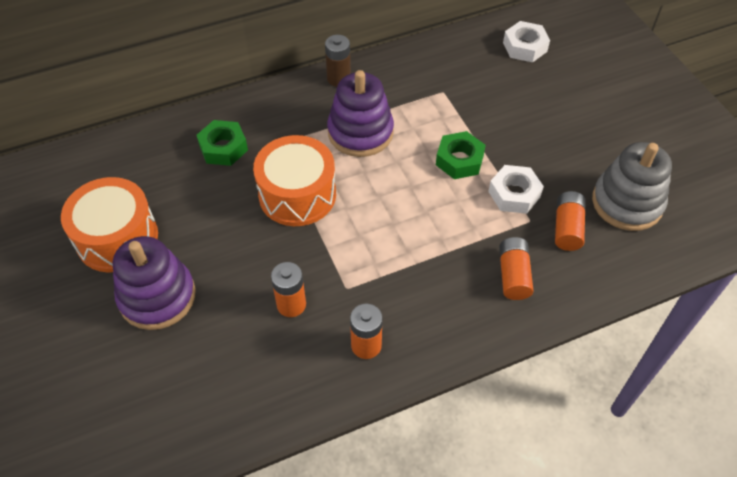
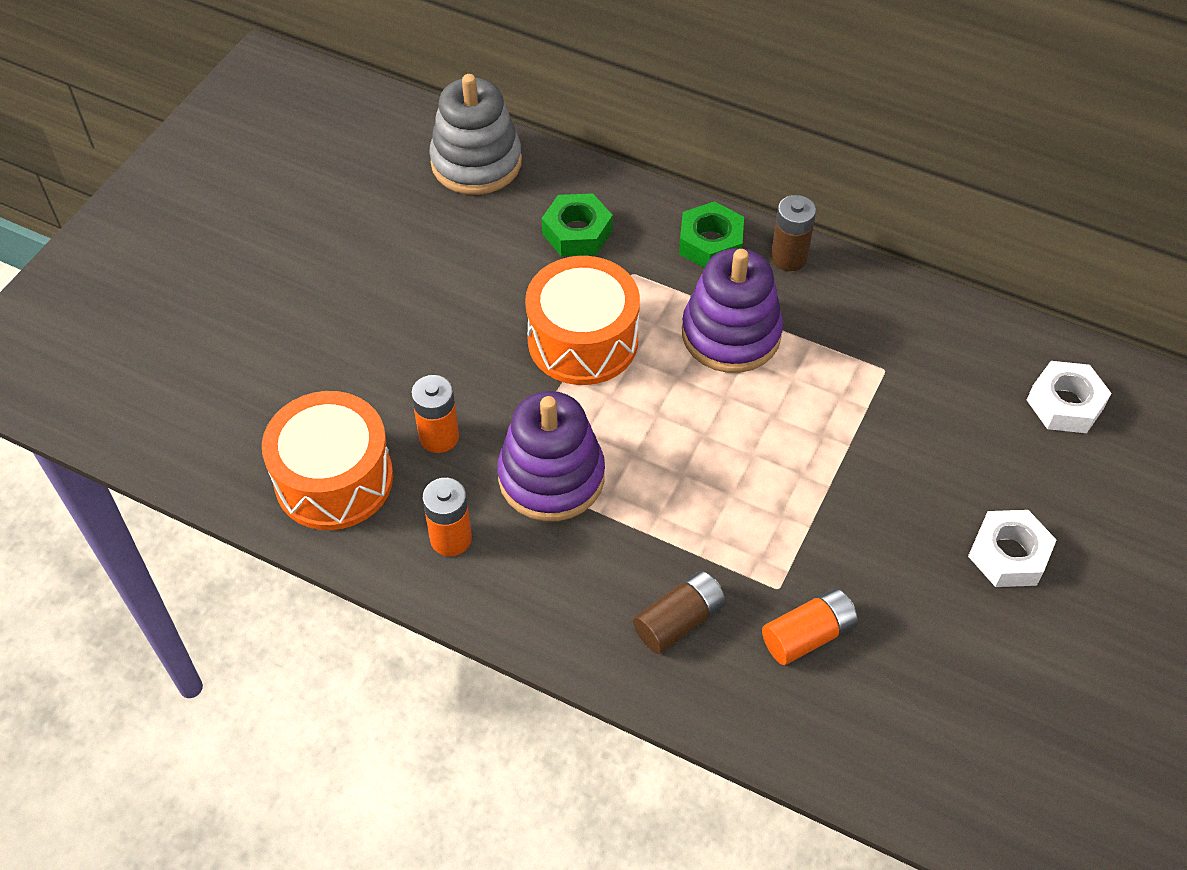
camera: 50 degrees right, 0 degrees up
(117, 238) = (380, 237): orange drum -> orange drum (334, 479)
(157, 296) = (345, 320): purple stacking toy -> purple stacking toy (551, 477)
(459, 160) = (794, 457): green nut -> green nut (710, 243)
(513, 275) = (679, 621): orange battery -> brown battery
(514, 194) = (802, 546): white nut -> white nut (1008, 554)
(627, 203) = (919, 679): grey stacking toy -> grey stacking toy (476, 162)

